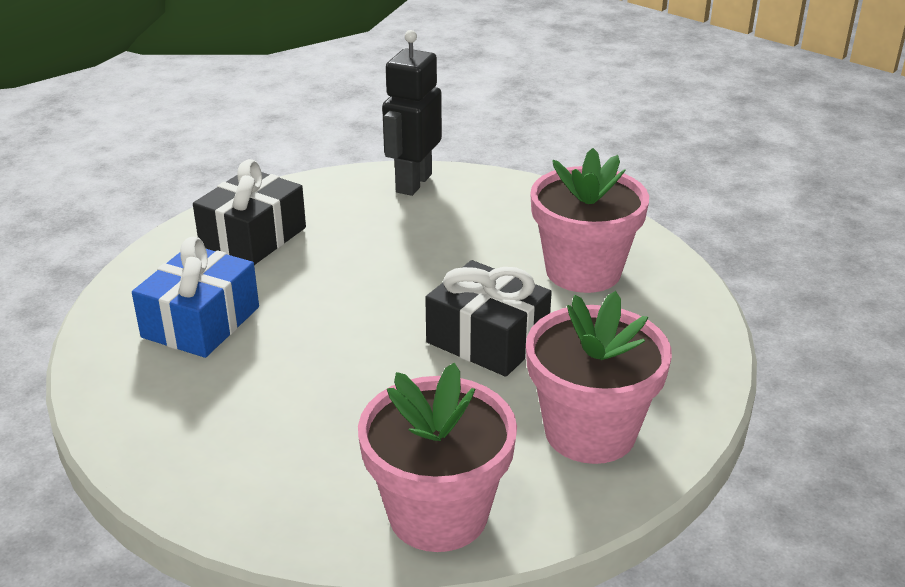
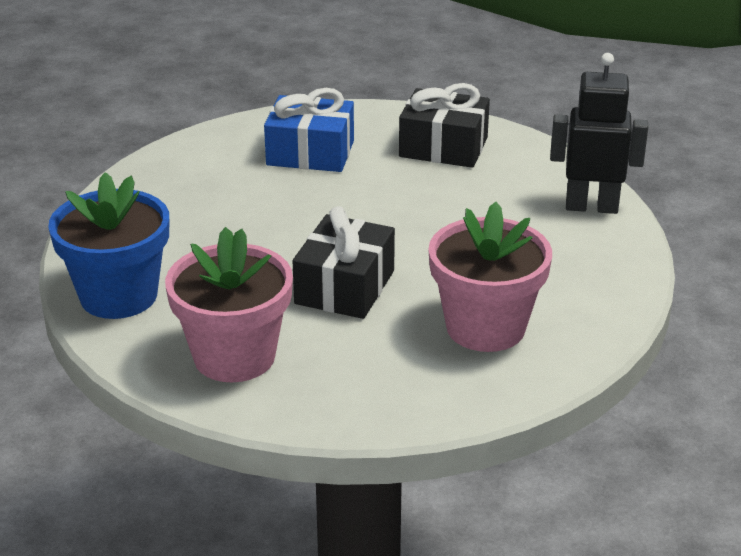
camera: 75 degrees right, 0 degrees up
(438, 514) = (118, 296): pink flower pot -> blue flower pot

